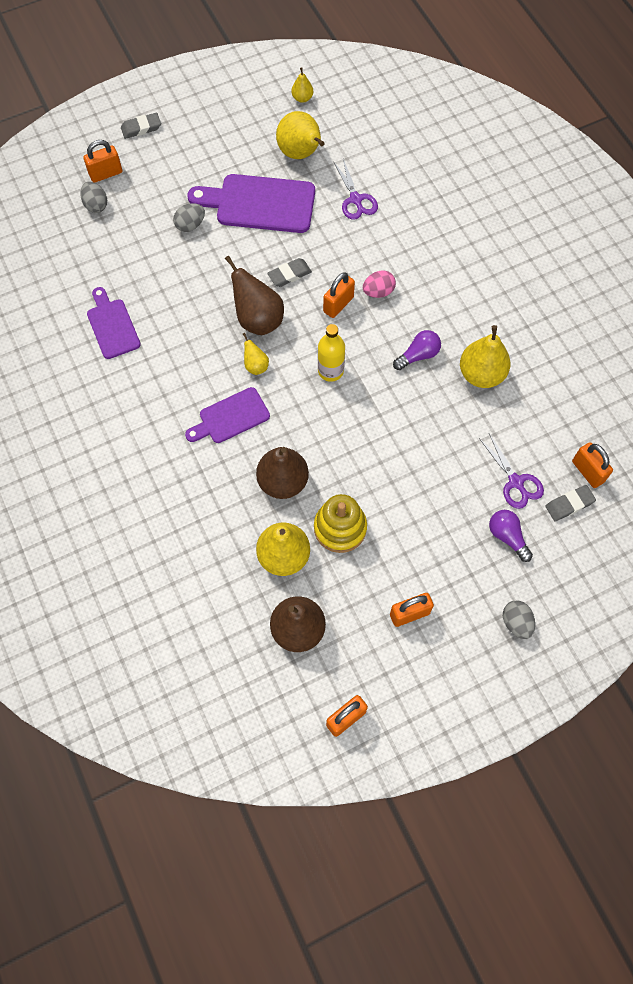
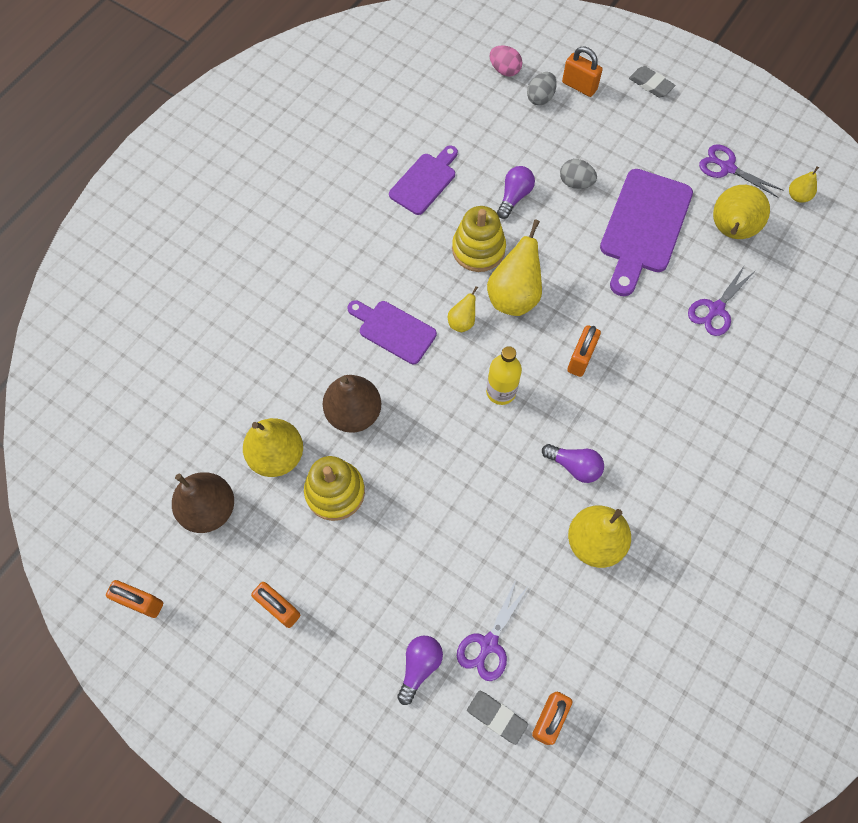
camera: 60 degrees right, 0 degrees up
(172, 272) = (514, 197): none -> purple light bulb
(201, 321) = (478, 249): none -> yellow stacking toy
(249, 124) = (727, 168): none -> purple scissors
(258, 319) = (514, 296): brown pear -> yellow pear
(259, 204) = (644, 227): purple cutting board -> purple cutting board turned 135 degrees counterclockwise
(289, 274) = (583, 296): grey eraser -> none
(338, 304) = (580, 359): orange padlock -> orange padlock turned 75 degrees counterclockwise
(378, 292) = (622, 388): pink egg -> pink egg (504, 70)
(516, 623) = (326, 725): grey egg -> none

